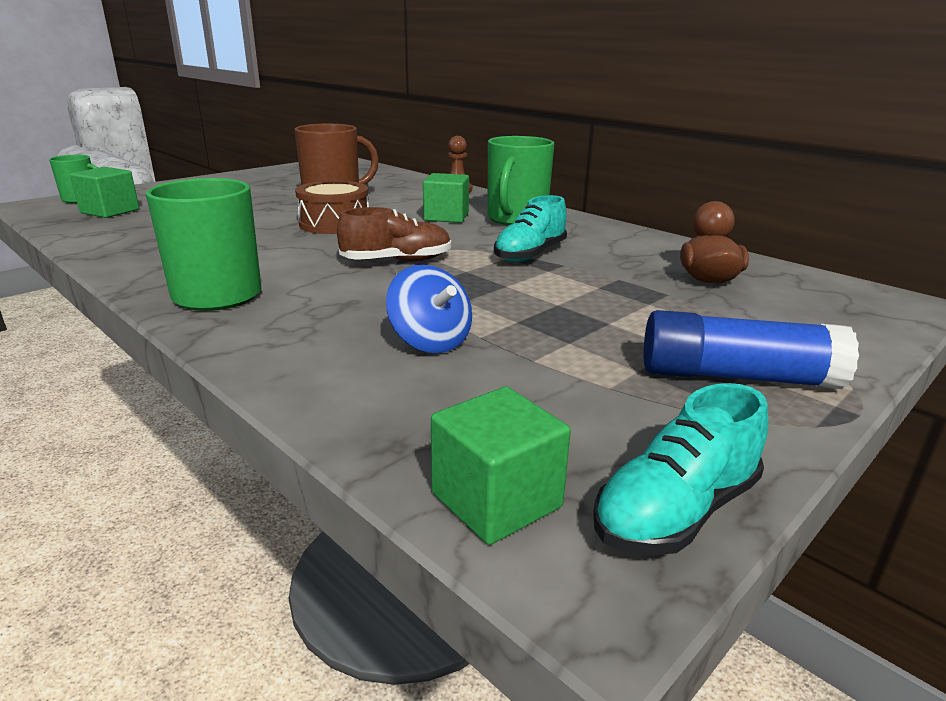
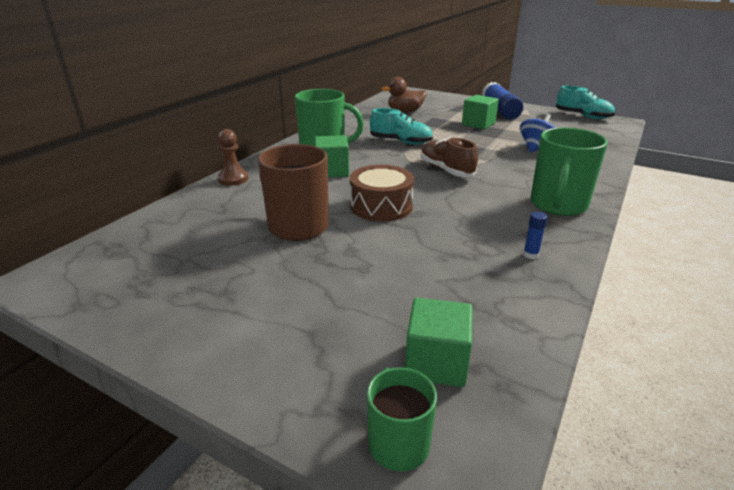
camera: 105 degrees left, 5 degrees up
(153, 256) = (530, 255): none -> blue glue stick
(496, 500) = (610, 131): green cube -> green cube (478, 124)

